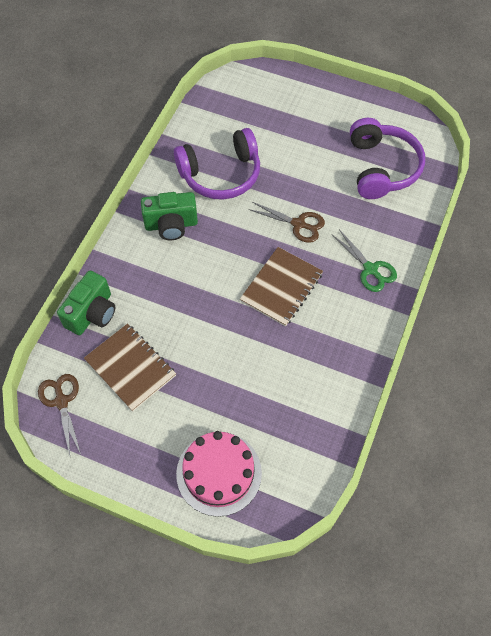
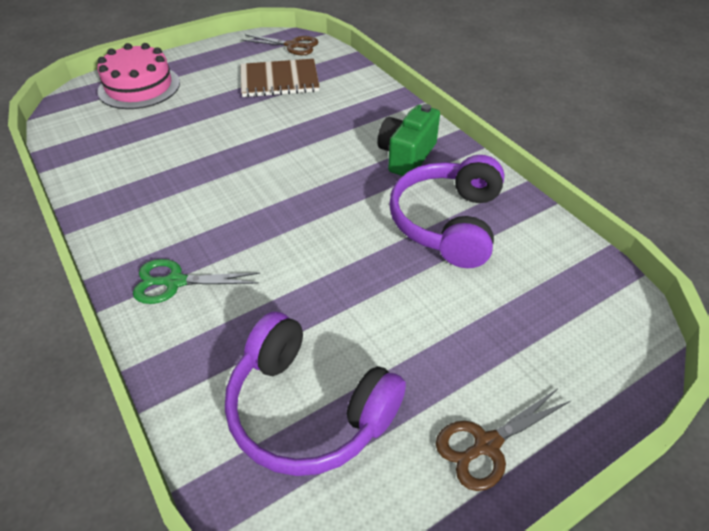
camera: 125 degrees right, 15 degrees down
(92, 313) = (354, 80): green camera -> none
(281, 287) = (244, 196): brown notebook -> none
(298, 224) = (307, 252): brown scissors -> brown scissors (486, 445)

